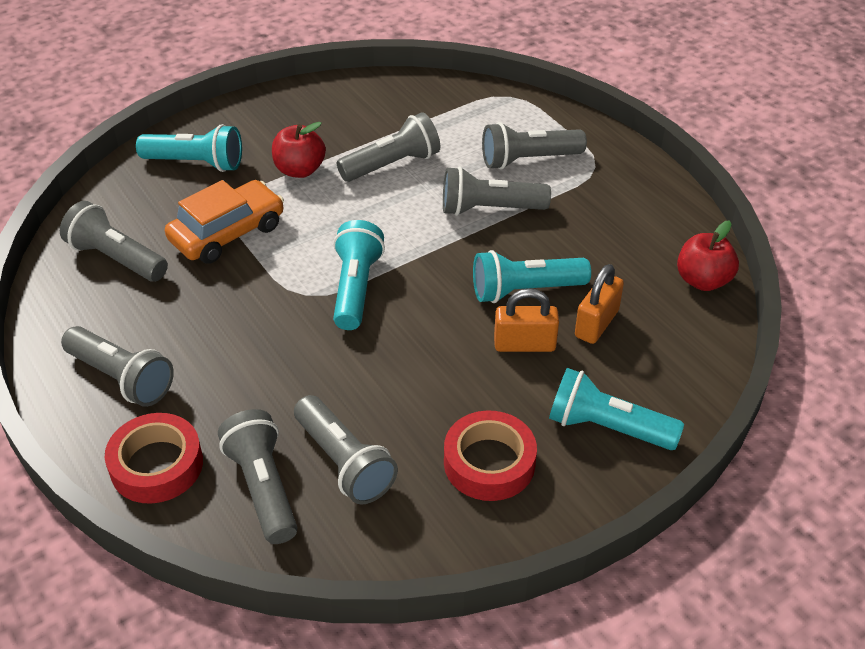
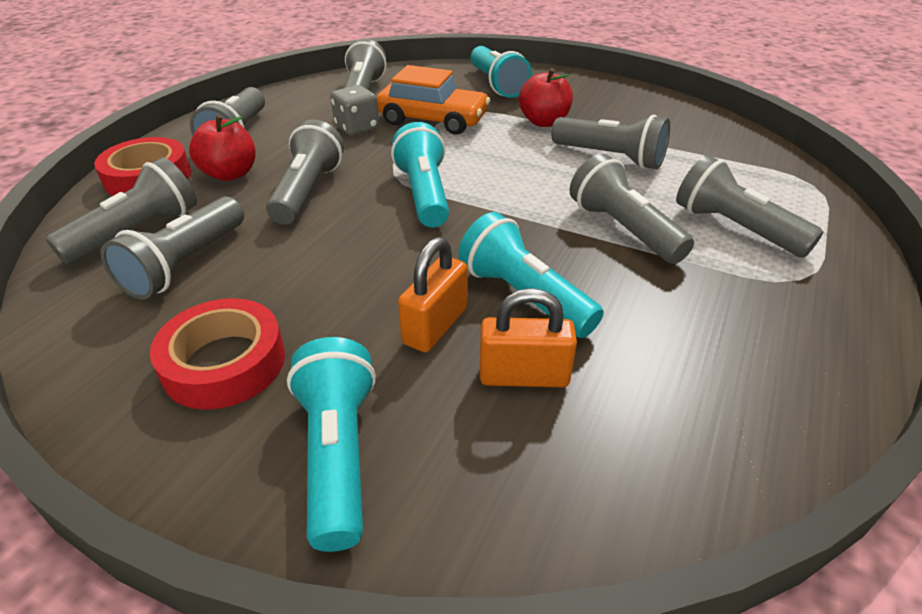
camera: 60 degrees right, 5 degrees down
(193, 288) = (357, 127): none -> grey dice
(288, 357) = (308, 191): none -> grey flashlight
(356, 288) = (424, 194): turquoise flashlight -> turquoise flashlight turned 75 degrees counterclockwise
(524, 344) = (435, 326): orange padlock -> orange padlock turned 60 degrees clockwise
(703, 280) = (723, 464): red apple -> red apple (230, 174)

